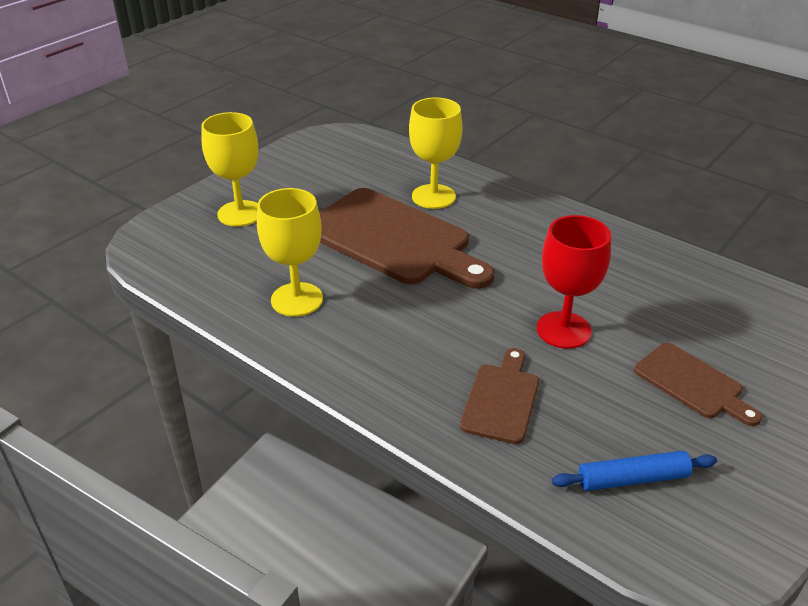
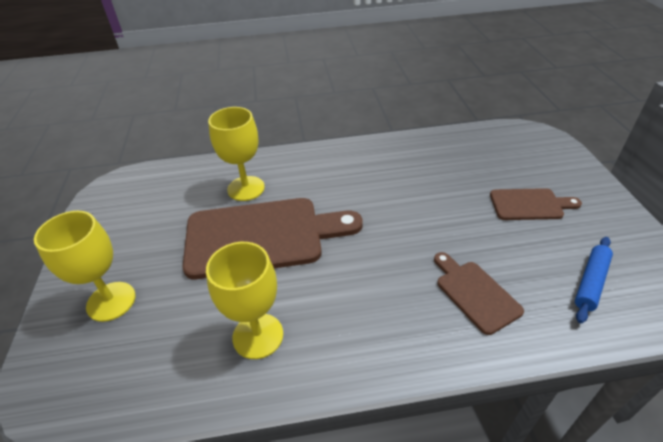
camera: 45 degrees left, 5 degrees up
(563, 330) = (438, 222): red goblet -> none

